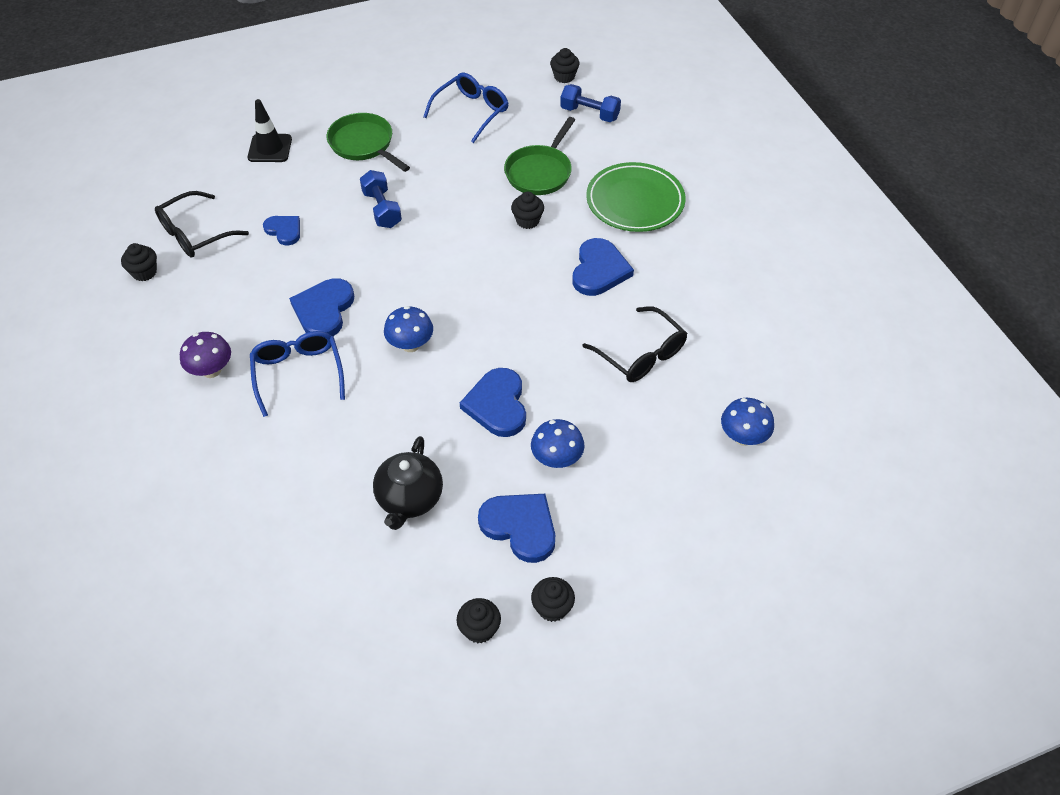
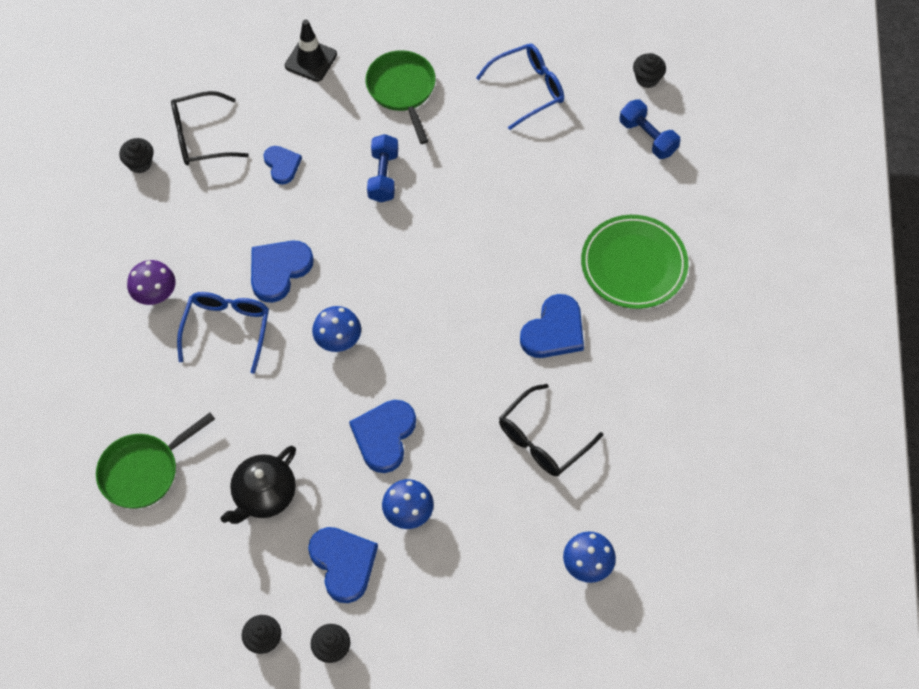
camera: 25 degrees right, 10 degrees up
(527, 221) = (515, 245): black cupcake -> none
(540, 172) = (558, 191): green pan -> green pan (144, 471)
(641, 354) = (542, 440): black glasses -> black glasses turned 60 degrees clockwise

